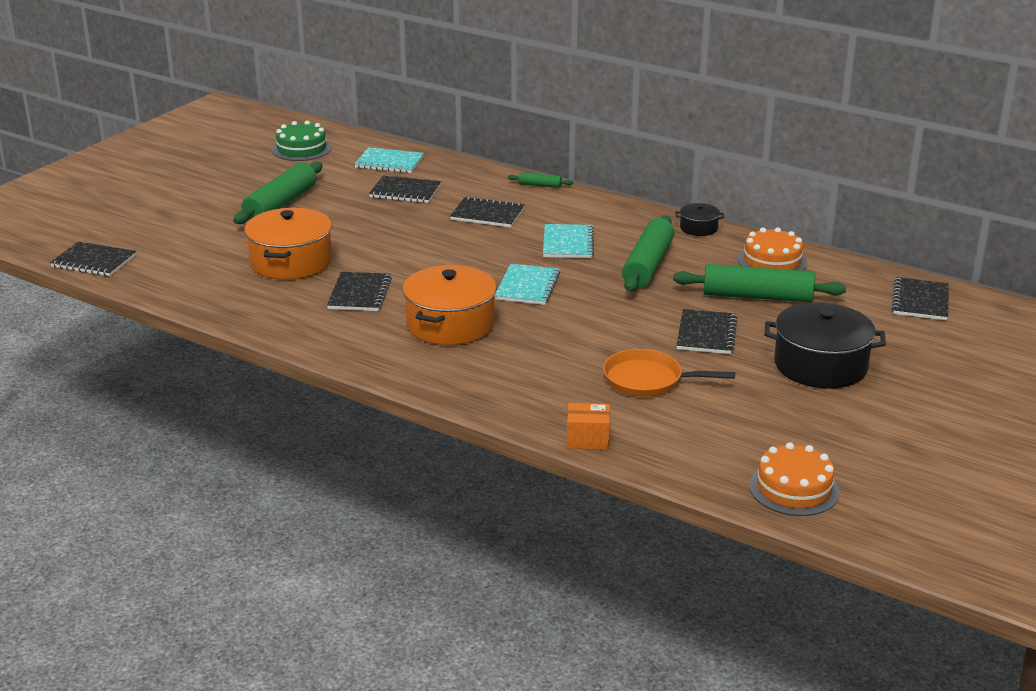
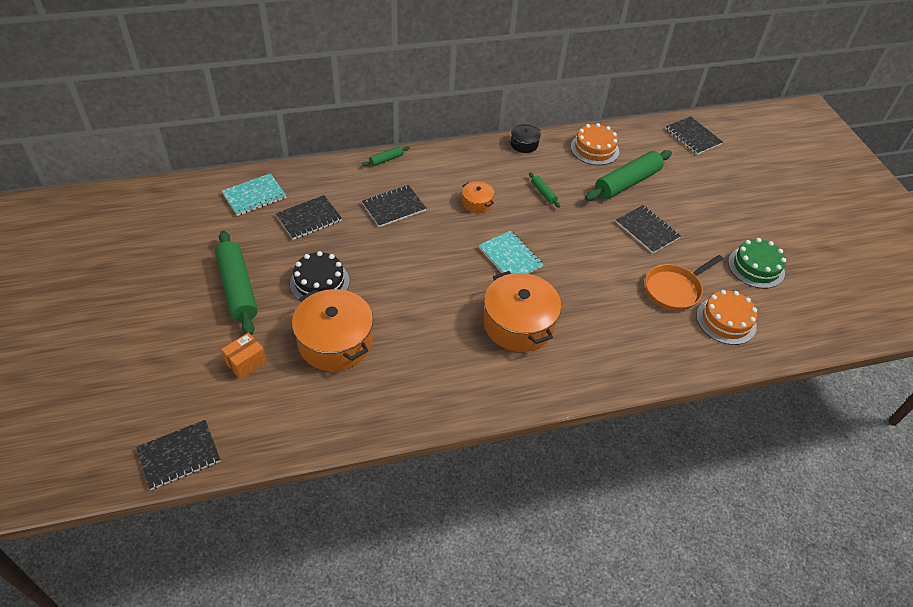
camera: 50 degrees left, 20 degrees up
(301, 149) = (165, 220): green cake -> green cake (756, 267)
(343, 227) = (319, 282): none -> black cake
(359, 294) = (426, 338): black notebook -> none
(568, 243) = (477, 203): turquoise notebook -> orange pot
(587, 439) = (716, 360): orange box -> orange box (246, 363)
(647, 265) = (543, 193): green rolling pin -> green rolling pin, size x0.45
(794, 488) = (834, 317): orange cake -> orange cake (726, 320)
(820, 365) = (722, 216): black pot -> none

